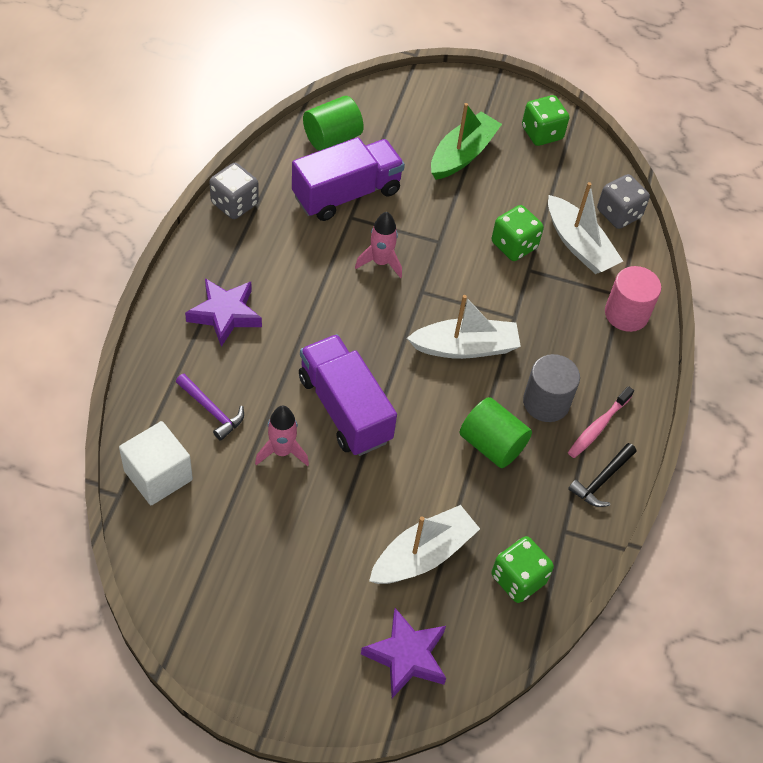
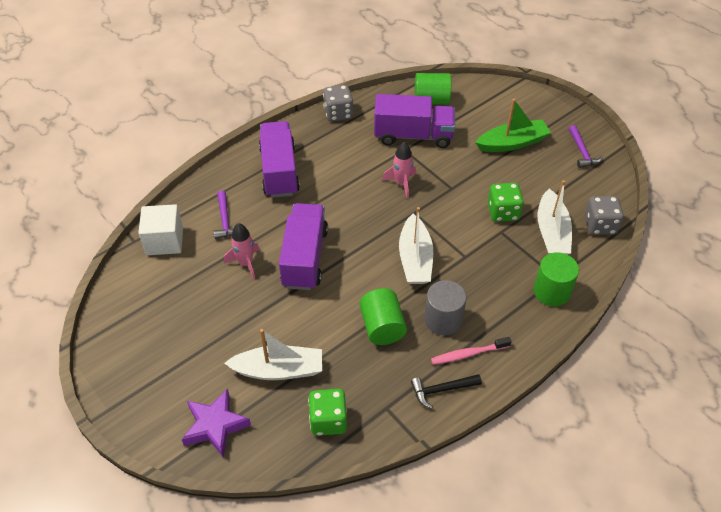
camera: 40 degrees right, 5 degrees down
(225, 314) = (279, 171): purple star -> purple truck
(465, 347) = (415, 259): white boat -> white boat turned 60 degrees clockwise
(542, 133) = (582, 152): green dice -> purple hammer
(626, 314) = (551, 291): pink cylinder -> green cylinder

